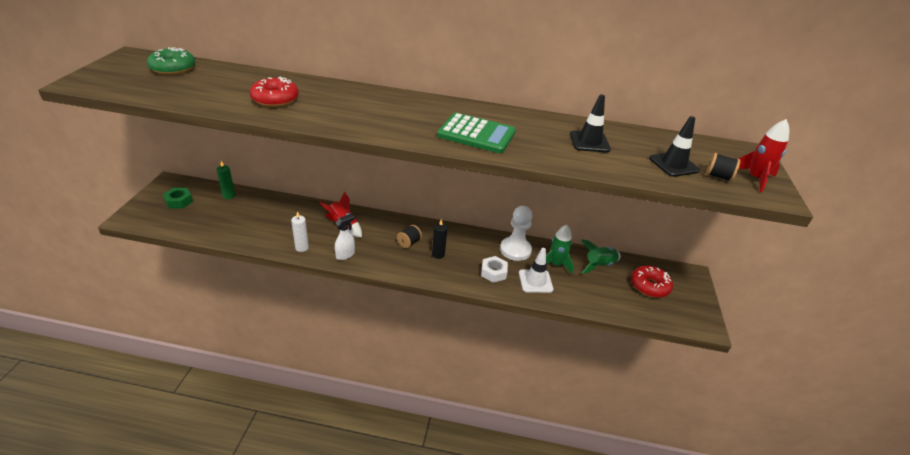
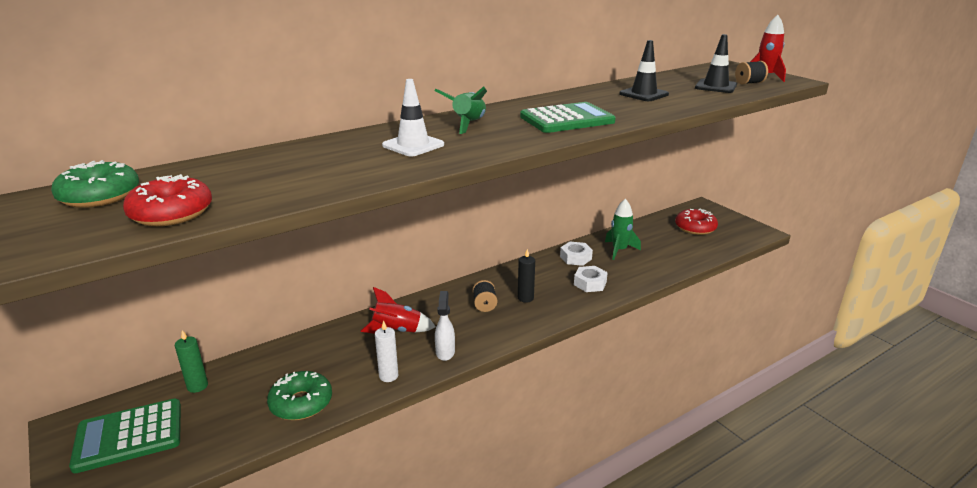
camera: 40 degrees left, 10 degrees down
(179, 201) = (129, 436): green nut -> green calculator
(250, 233) = (301, 403): none -> green donut
(275, 99) = (324, 168): red donut -> red donut (171, 213)
(515, 250) = (575, 258): white pawn -> white nut
(535, 281) = (627, 270): white traffic cone -> white traffic cone (413, 145)
(599, 265) = (645, 233): green rocket -> green rocket (468, 124)

